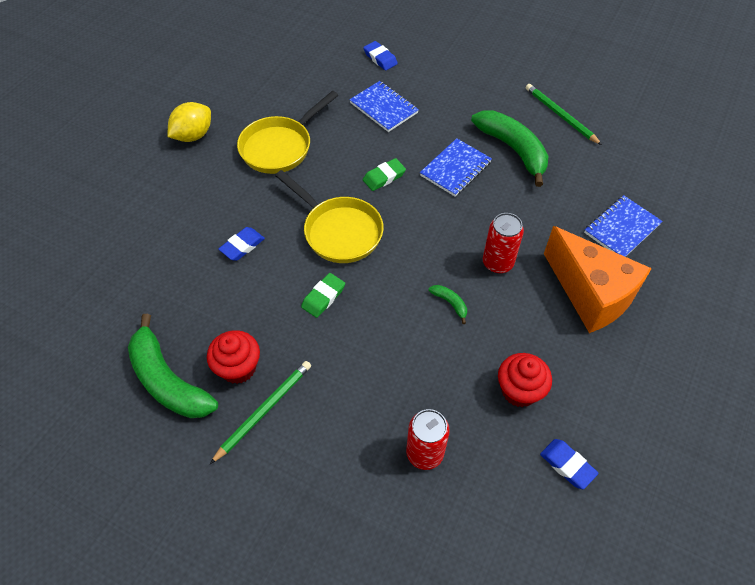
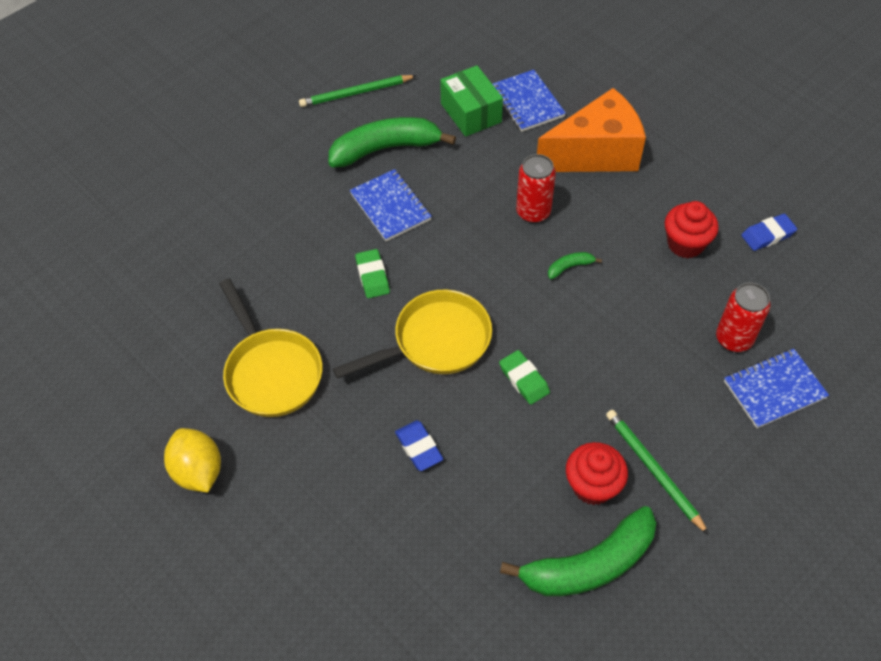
camera: 70 degrees left, 0 degrees up
(380, 58) = (168, 225): blue eraser -> none
(384, 108) = (259, 245): blue notebook -> blue notebook (774, 389)
(584, 193) = (471, 113): none -> green box

